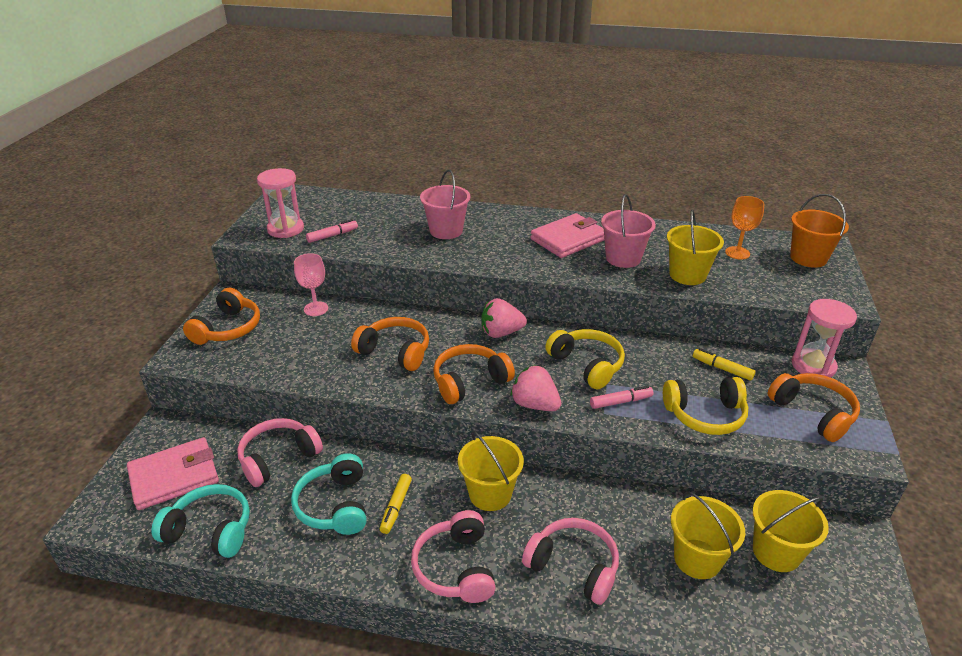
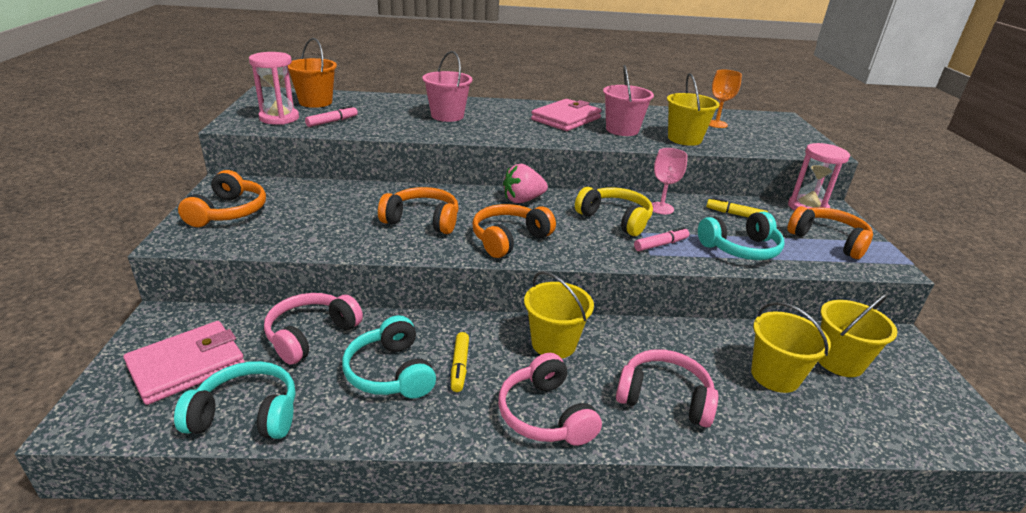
camera: 15 degrees left, 5 degrees down
(316, 309) = (324, 191): pink goblet -> pink goblet (661, 208)
(535, 404) = (582, 253): pink strawberry -> none
(705, 415) = (740, 249): yellow headphones -> turquoise headphones
(808, 258) = (774, 125): orange bucket -> orange bucket (315, 102)

